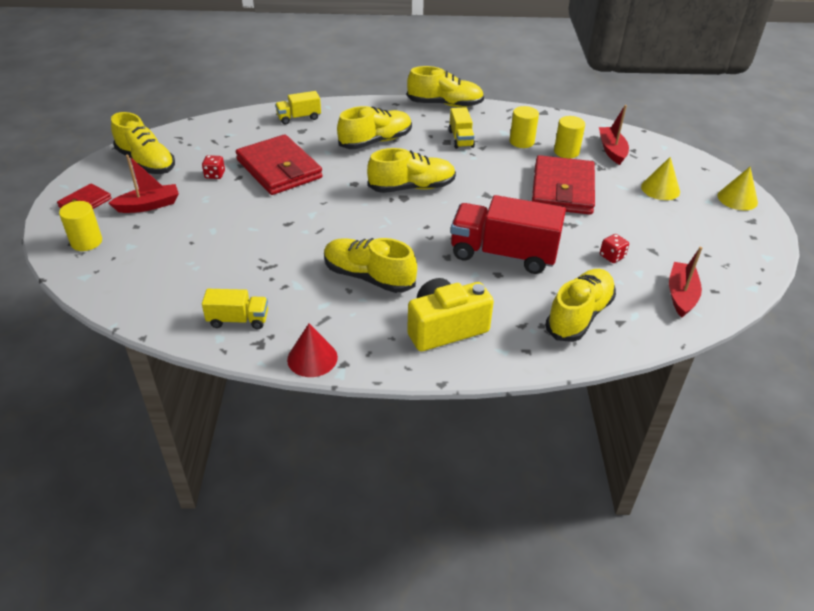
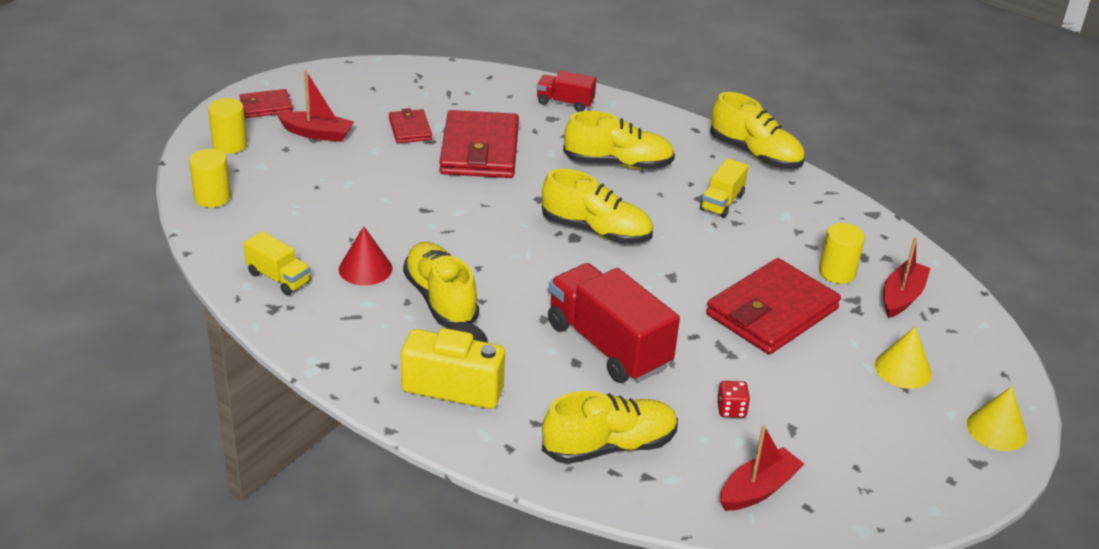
camera: 35 degrees right, 5 degrees down
(146, 162) = (360, 89): yellow shoe -> none
(215, 175) = (410, 129): red dice -> red wallet
(299, 118) = (565, 102): yellow truck -> red truck
(312, 358) = (302, 345): red cone -> red cone (365, 268)
(521, 142) = (794, 236): yellow cylinder -> yellow cylinder (212, 197)

